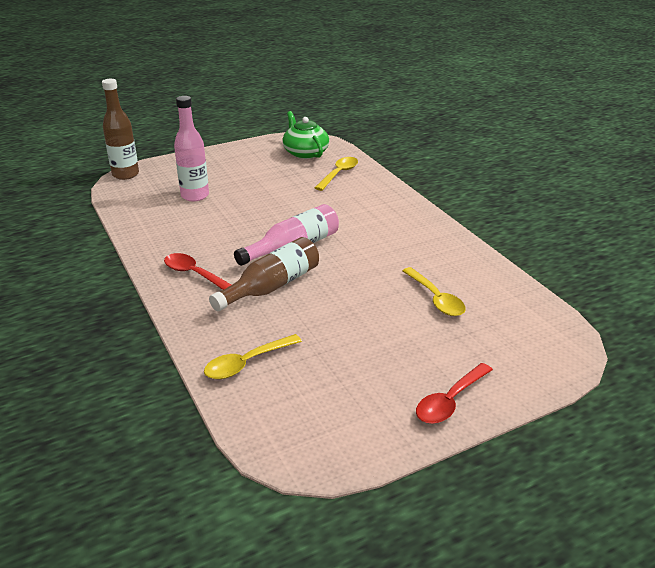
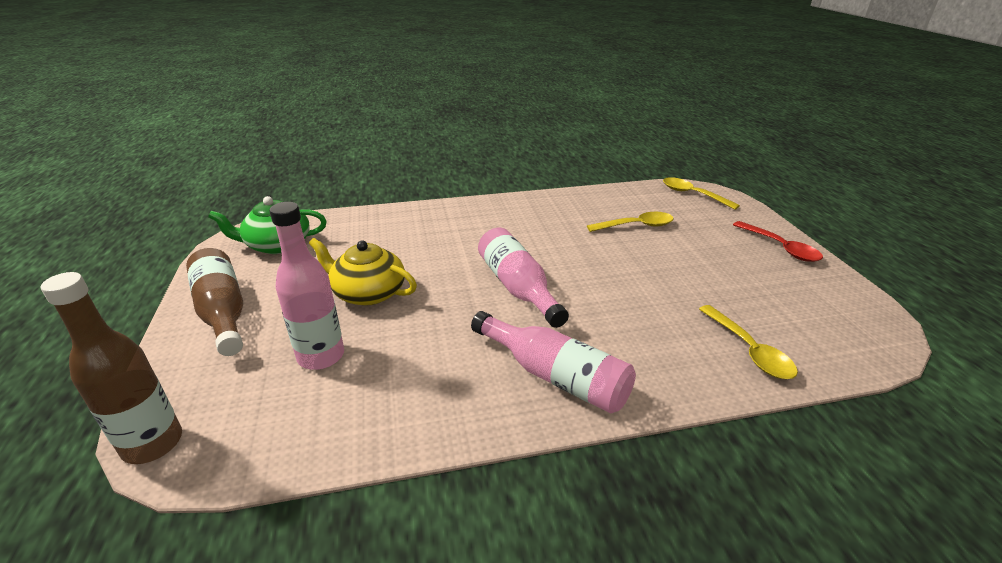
camera: 75 degrees left, 0 degrees up
(194, 274) = (555, 376): red spoon -> pink bottle
(263, 194) = (368, 292): none -> yellow teapot
(272, 286) = (598, 313): brown bottle -> brown bottle (223, 312)
(339, 174) = (359, 232): yellow spoon -> yellow spoon (692, 194)

